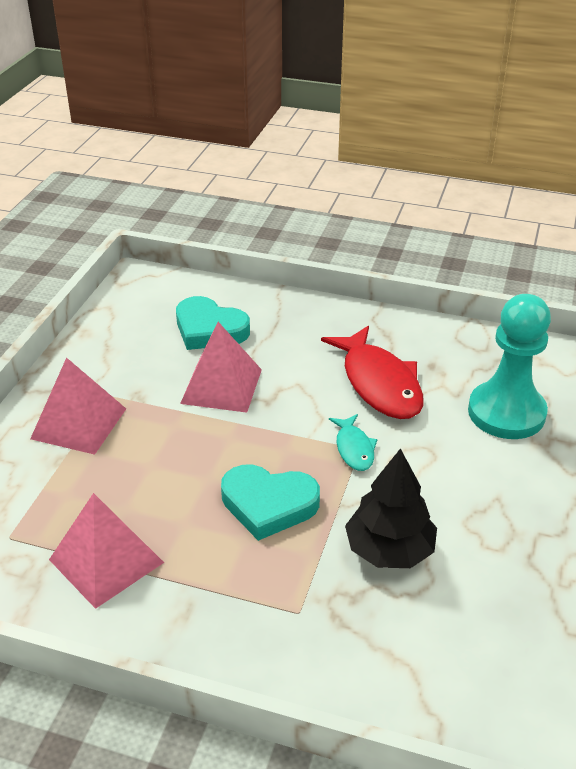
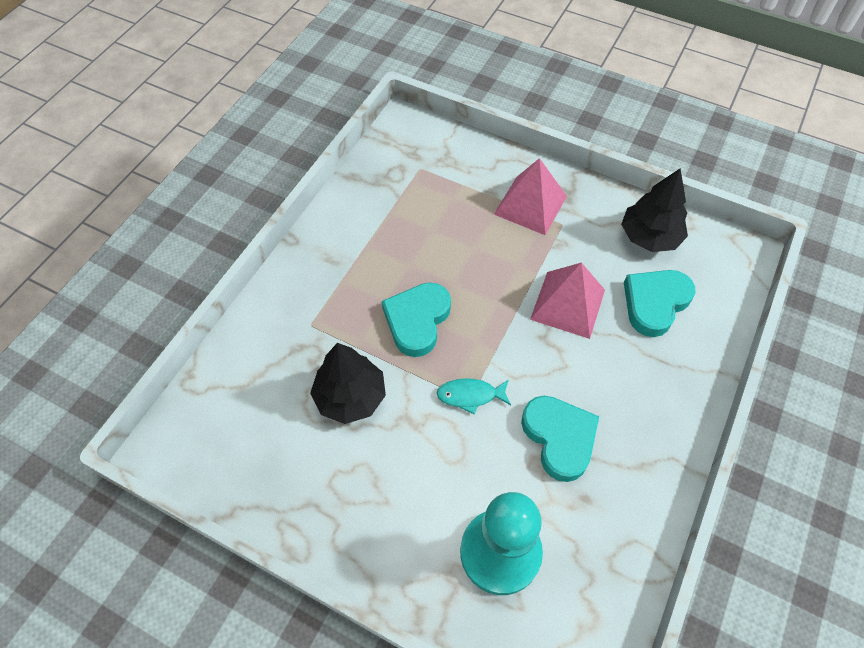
camera: 100 degrees right, 20 degrees up
(106, 560) = (386, 218): pink pyramid -> none
(123, 334) = (649, 237): none -> black tree
(379, 383) = (559, 438): red fish -> turquoise heart

